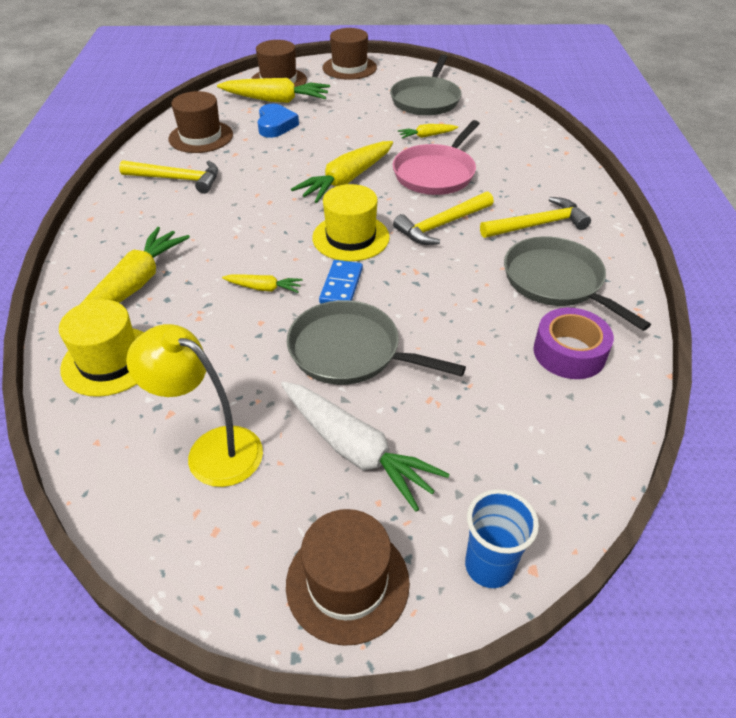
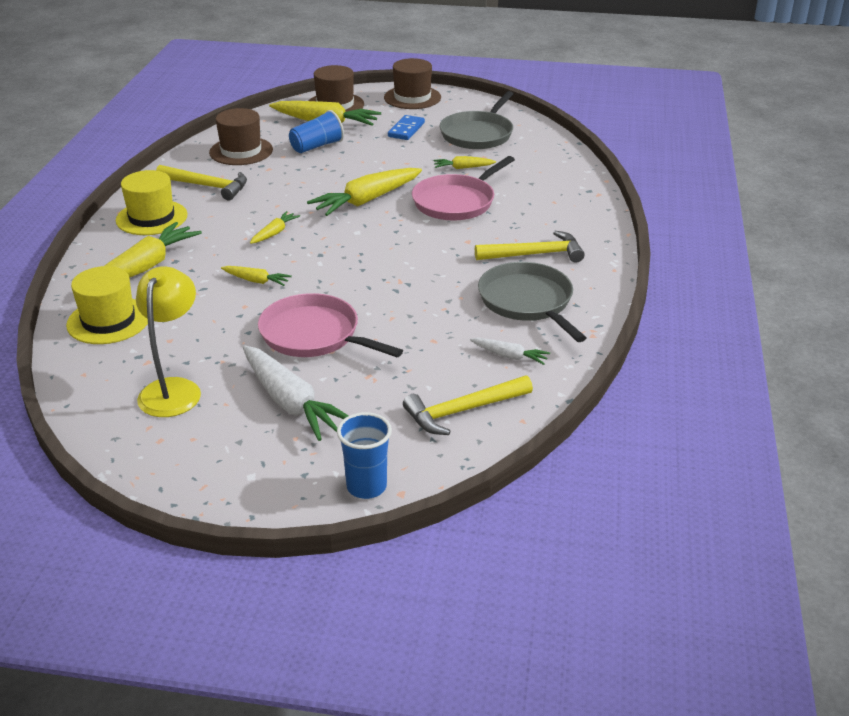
camera: 10 degrees right, 10 degrees down
(212, 449) = (174, 389): yellow lamp -> yellow lamp turned 60 degrees clockwise
(264, 227) = (274, 233): none -> yellow carrot
(275, 125) = (317, 146): blue heart -> blue cup
(341, 286) = (326, 286): blue domino -> blue domino (406, 130)
(347, 583) = (250, 482): brown hat -> none
(350, 351) = (314, 335): grey pan -> pink pan
(351, 237) = (351, 248): yellow hat -> yellow hat (151, 218)
(442, 225) = (441, 246): yellow hammer -> yellow hammer (463, 411)
(569, 352) = (510, 356): purple tape -> white carrot

